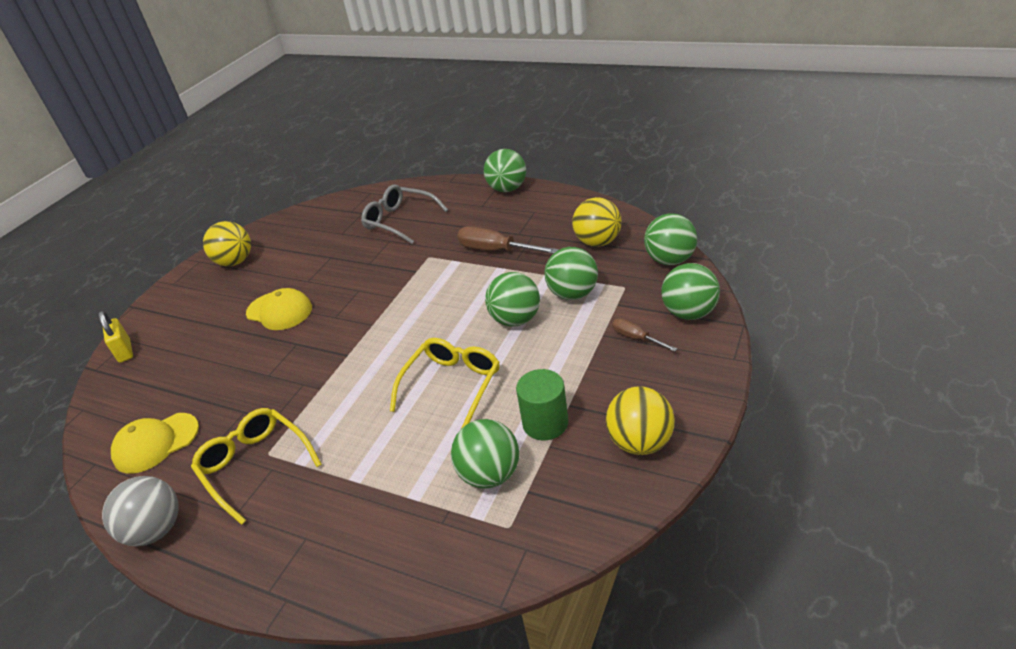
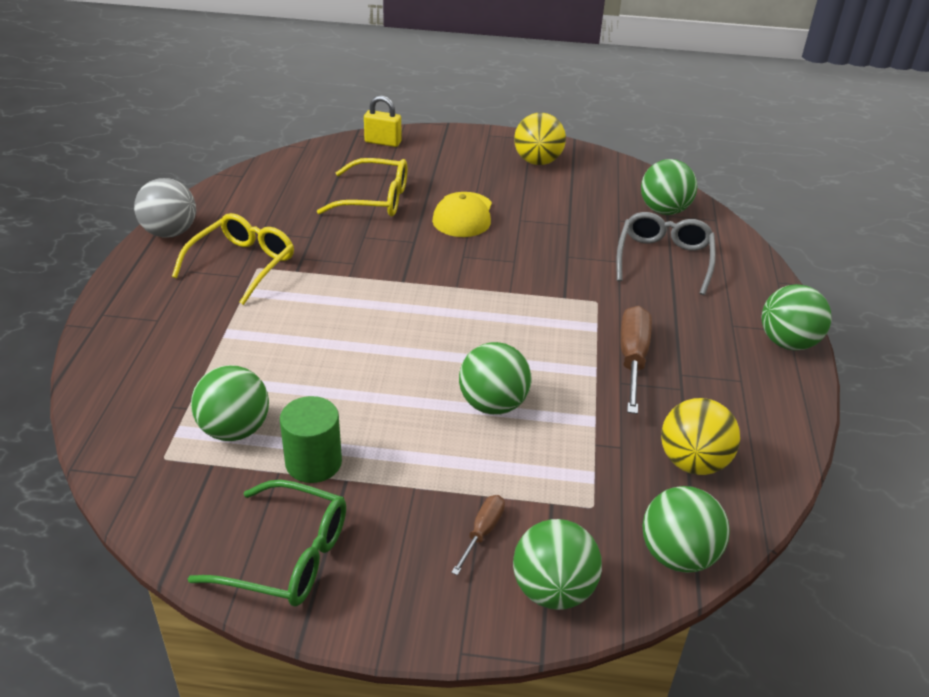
camera: 65 degrees right, 0 degrees up
(125, 351) = (383, 142): yellow padlock -> yellow padlock turned 60 degrees clockwise
(156, 443) = (267, 199): yellow cap -> none
(453, 384) = (367, 372): yellow glasses -> yellow glasses (376, 199)
(573, 294) = (561, 452): green ball -> green ball (664, 210)
(640, 442) = (288, 557): yellow ball -> green glasses

